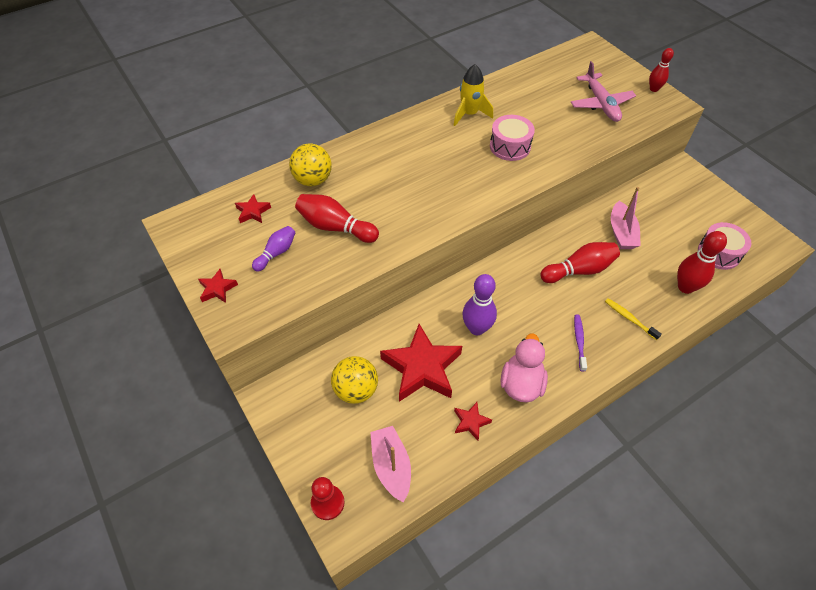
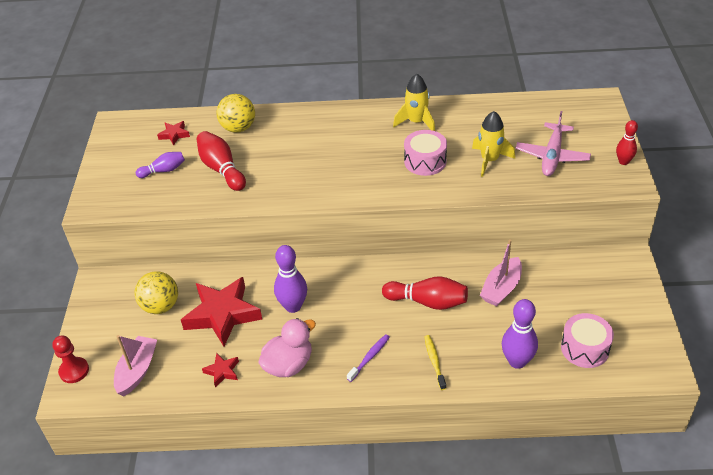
camera: 35 degrees right, 10 degrees down
(217, 289) = (103, 178): red star -> none
(559, 125) = (489, 160): none -> yellow rocket
(685, 287) = (517, 361): red bowling pin -> purple bowling pin

